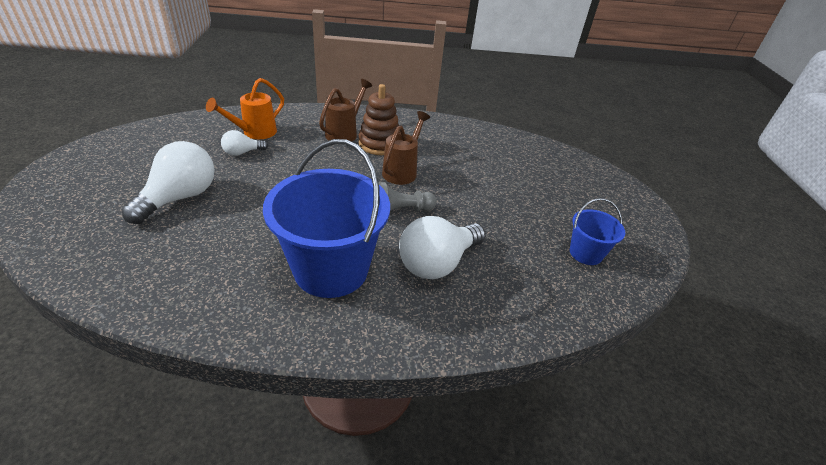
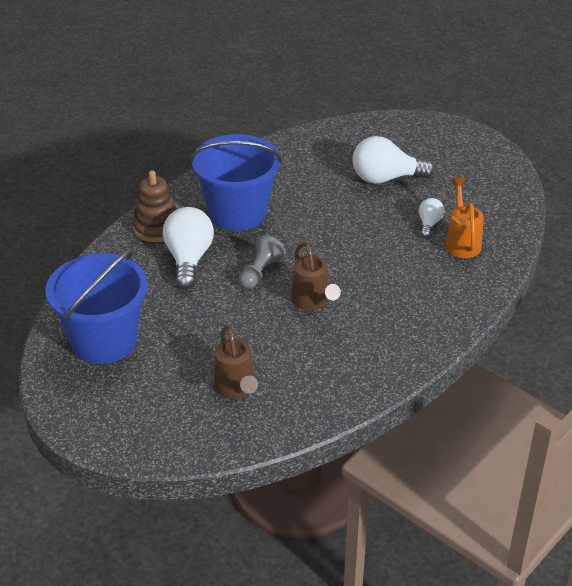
camera: 135 degrees right, 0 degrees up
(180, 198) = (385, 178): white light bulb -> white light bulb turned 105 degrees clockwise
(344, 133) = (414, 297): brown watering can -> brown watering can (236, 388)
(379, 144) = (372, 311): brown stacking toy -> brown stacking toy (157, 228)
(585, 253) = (104, 341): blue bucket -> blue bucket, size x2.04

